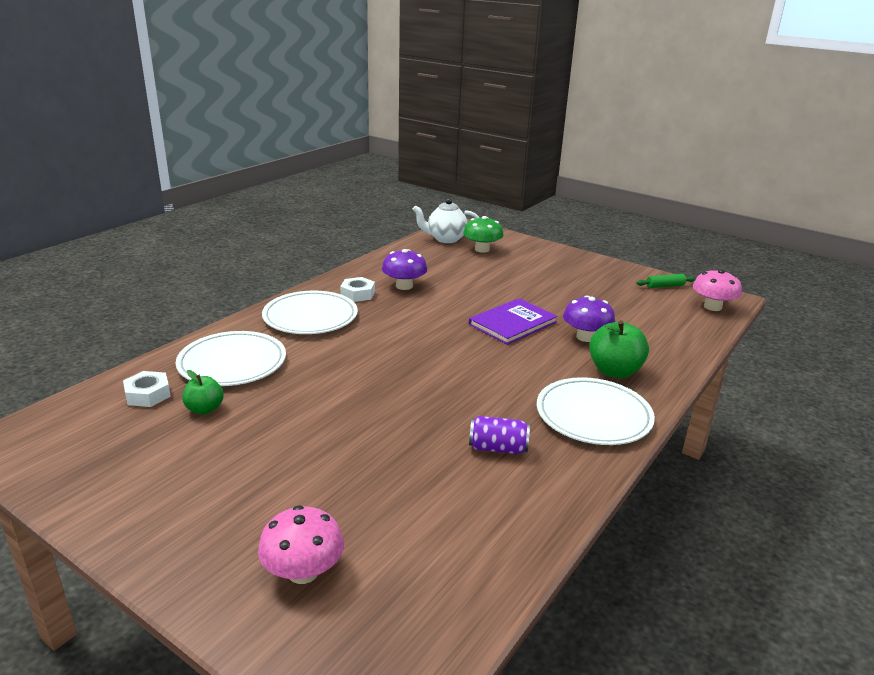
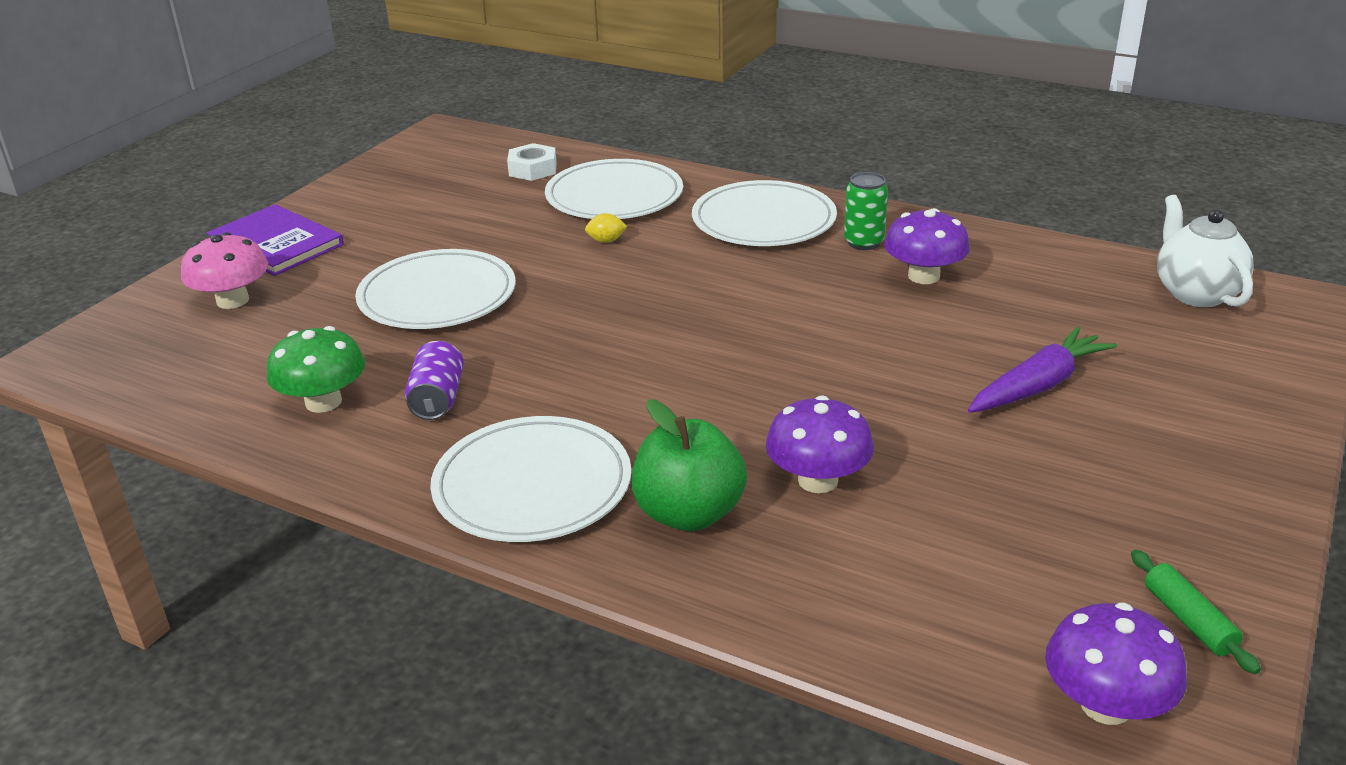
camera: 85 degrees right, 5 degrees up
(204, 409) = (508, 202): green apple -> none
(303, 371) = (606, 241): none -> yellow lemon
(352, 447) = (437, 296): none -> white plate
(357, 294) = (863, 242): white nut -> green can
(482, 249) = (1178, 339): green mushroom -> green mushroom (323, 402)
(513, 280) = (1038, 386): none -> purple carrot
(513, 323) = (834, 393): purple book -> purple book (276, 243)
(712, 307) = (1106, 705): pink mushroom -> purple mushroom

